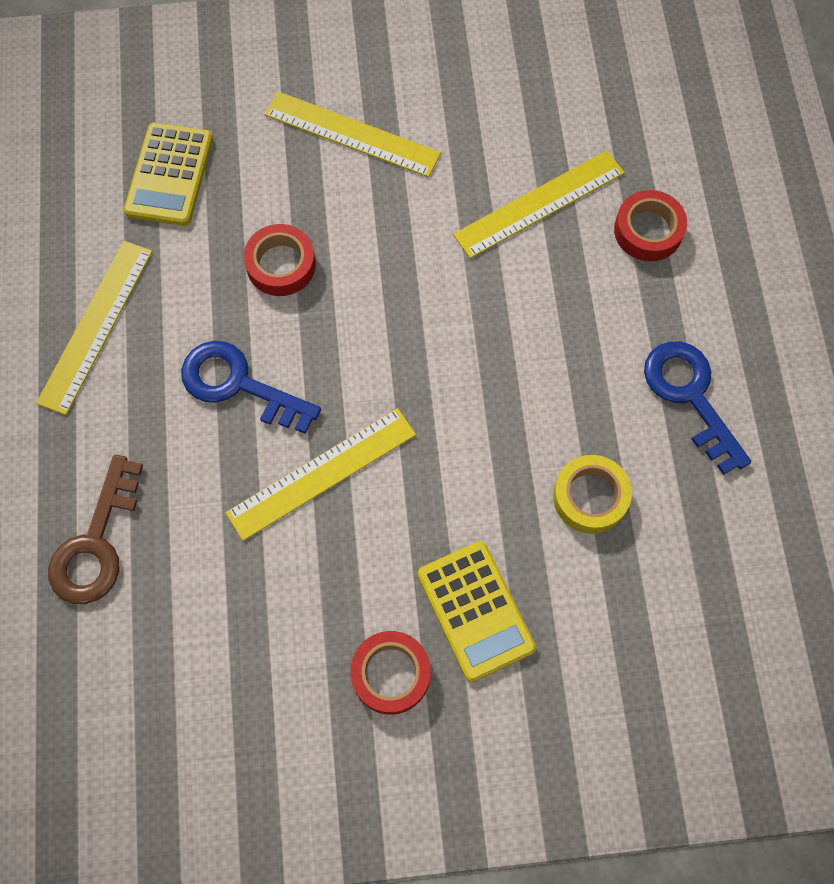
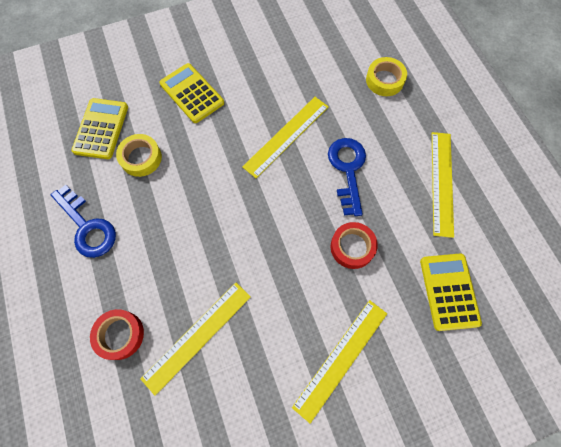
camera: 165 degrees right, 0 degrees up
(96, 543) = (384, 80): brown key -> yellow tape
(239, 385) = (347, 170): blue key -> blue key turned 105 degrees counterclockwise
(352, 134) = (341, 359): yellow ruler -> yellow ruler turned 60 degrees counterclockwise
(391, 674) = (226, 60): red tape -> none
(659, 576) = (101, 129): none -> yellow calculator

